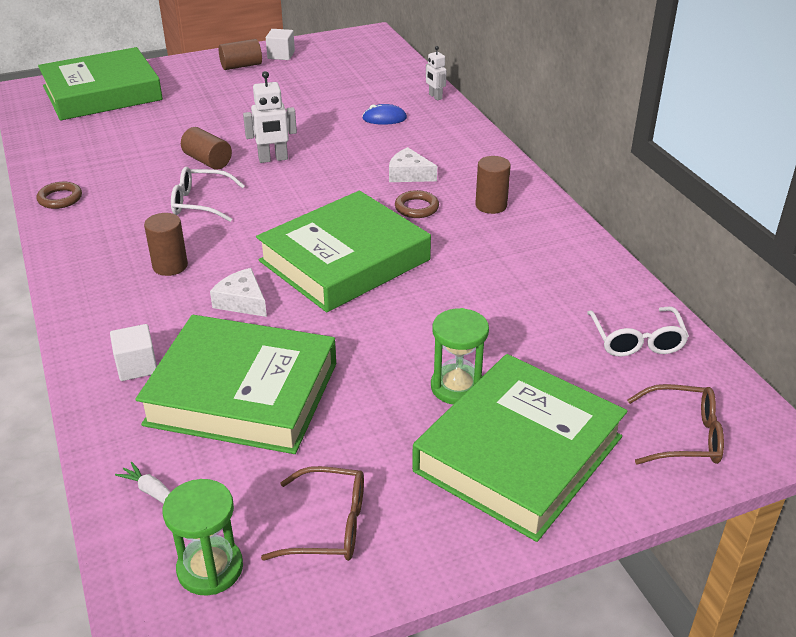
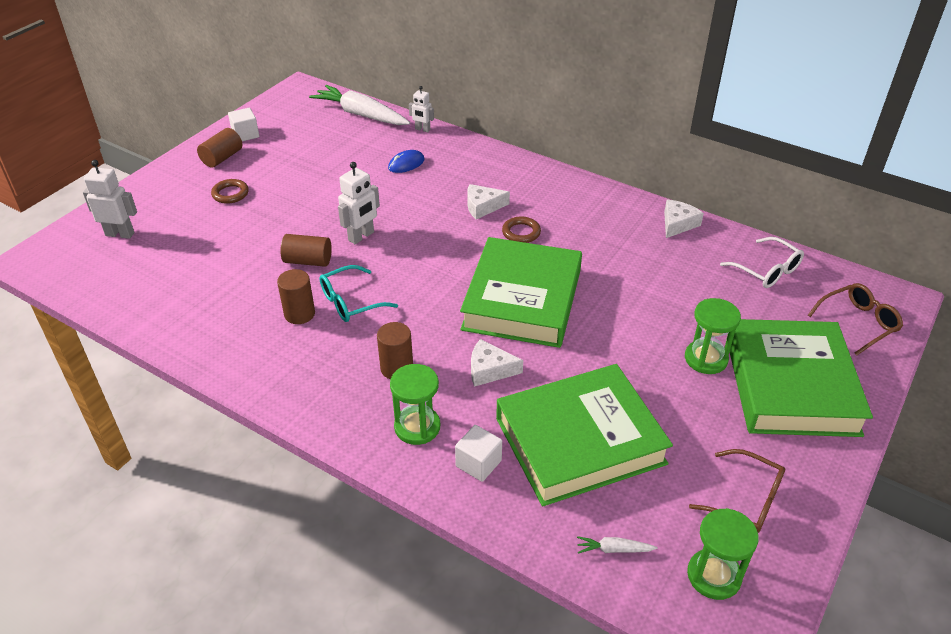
camera: 35 degrees left, 5 degrees up
(60, 198) = (219, 353): brown ring -> brown ring (230, 194)
(102, 93) = (120, 234): green book -> white robot
(127, 315) = (417, 427): none -> green hourglass
(200, 203) = (350, 302): white glasses -> turquoise glasses
(329, 526) = (746, 500): brown glasses -> brown glasses turned 60 degrees clockwise
(395, 69) = (361, 115): none -> white carrot
(491, 205) = (569, 208): brown cylinder -> brown cylinder (299, 314)
(590, 260) = (677, 224): none -> white cheese

